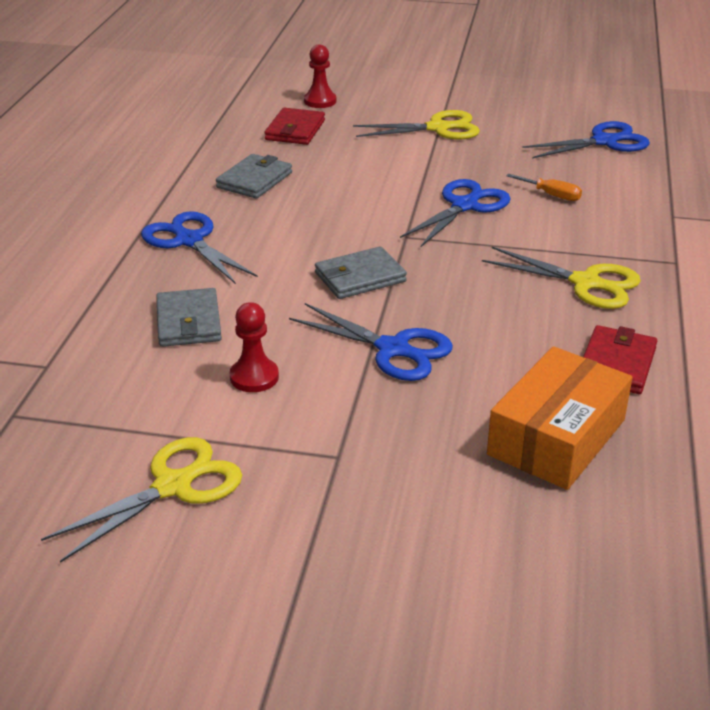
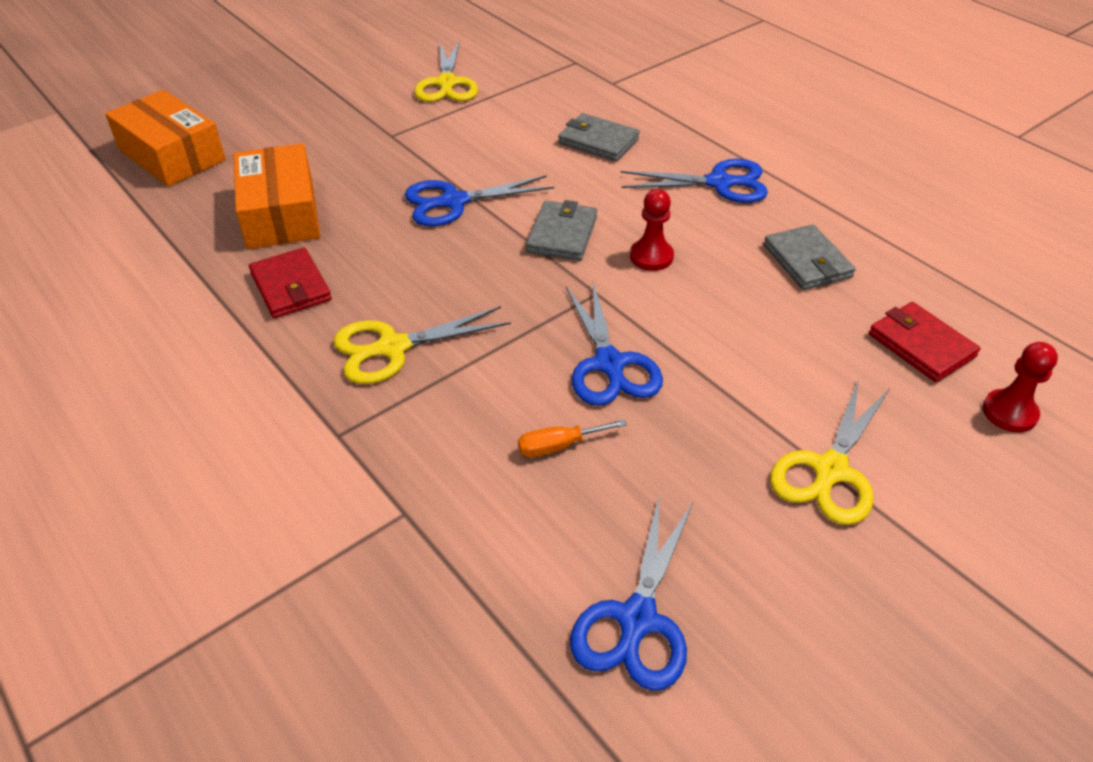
camera: 130 degrees right, 10 degrees up
(254, 377) = (502, 140): red pawn -> red pawn (651, 256)
(607, 608) = (172, 155): none -> orange box

